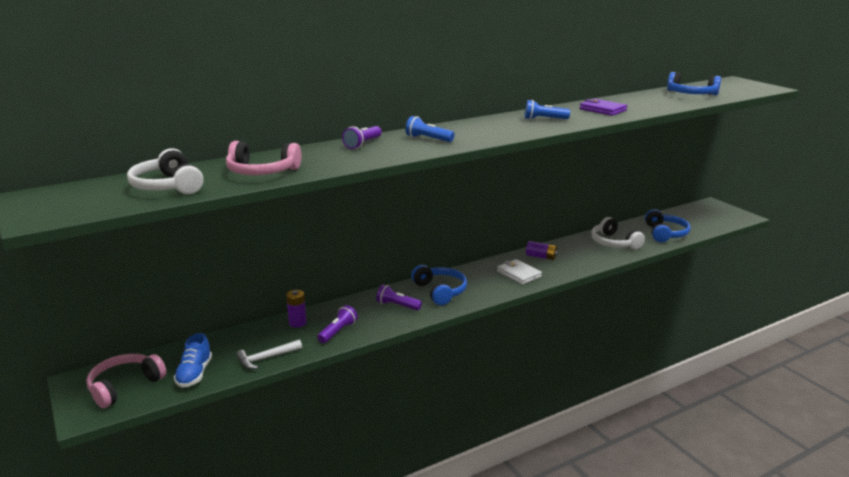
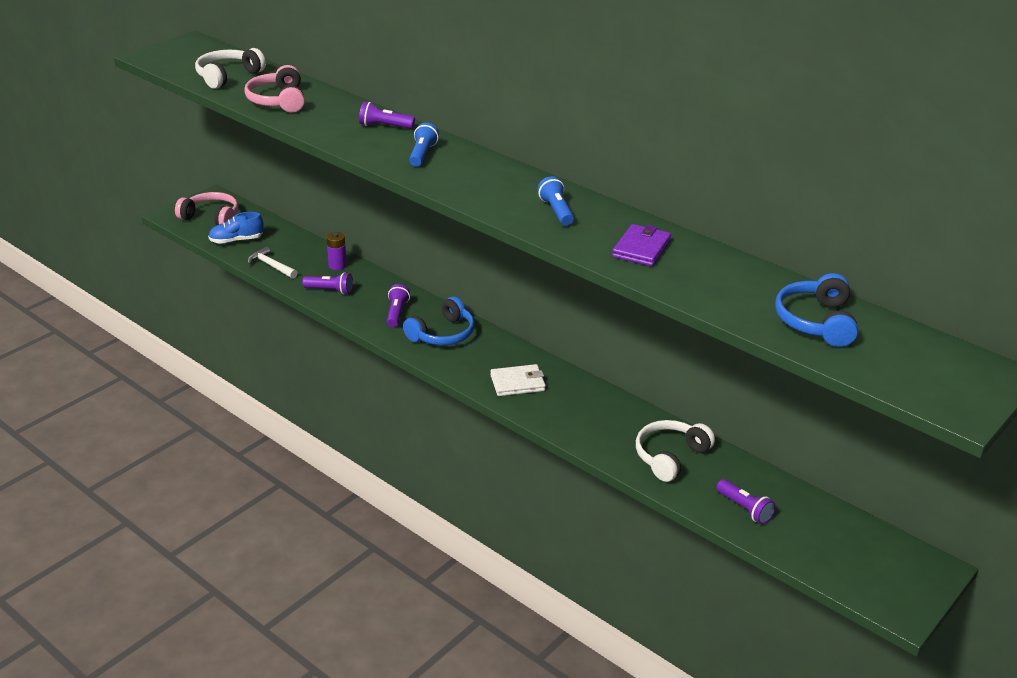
camera: 70 degrees right, 10 degrees up
(518, 274) = (517, 383): white wallet -> white wallet turned 45 degrees clockwise
(541, 257) = (579, 395): purple battery -> none
(665, 233) = (744, 509): blue headphones -> purple flashlight

